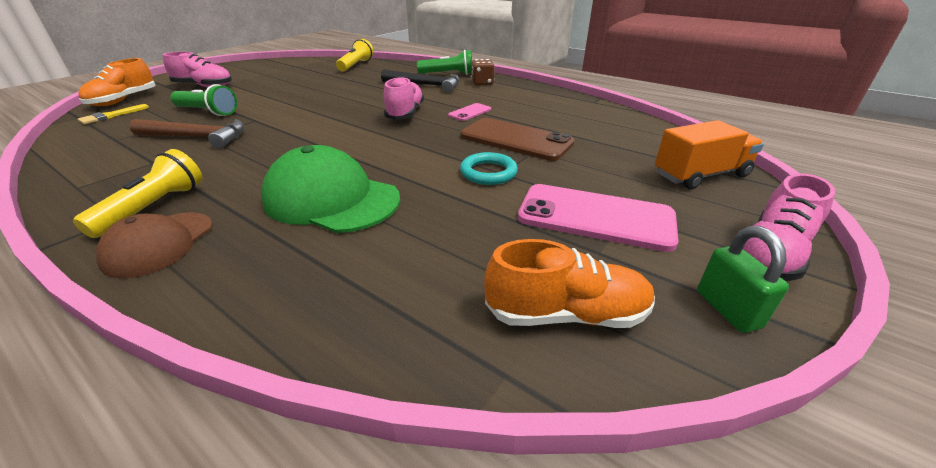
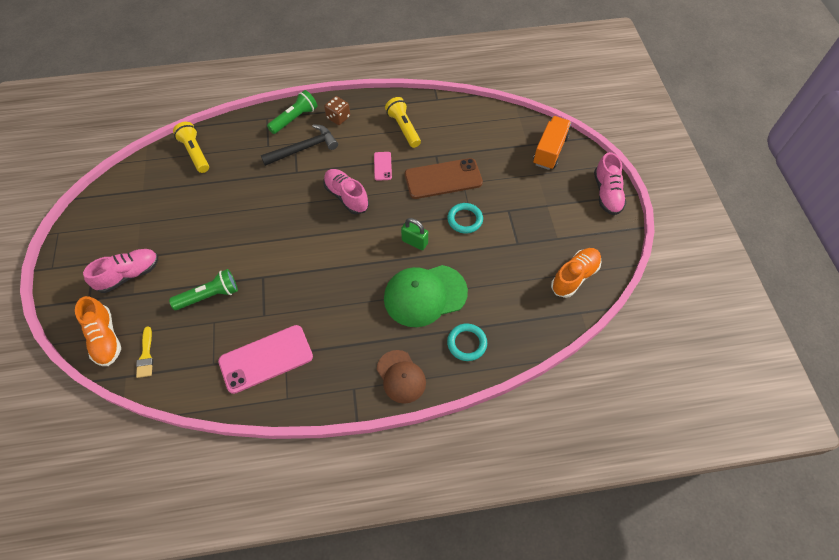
camera: 45 degrees left, 25 degrees up
(154, 207) = (356, 369): yellow flashlight -> yellow flashlight (403, 128)
(197, 137) = (263, 319): brown hammer -> none
(276, 270) = (466, 343): none -> turquoise ring
(595, 217) = (538, 217): pink phone -> pink phone (266, 358)
(727, 309) = (612, 235): green padlock -> green padlock (414, 242)

